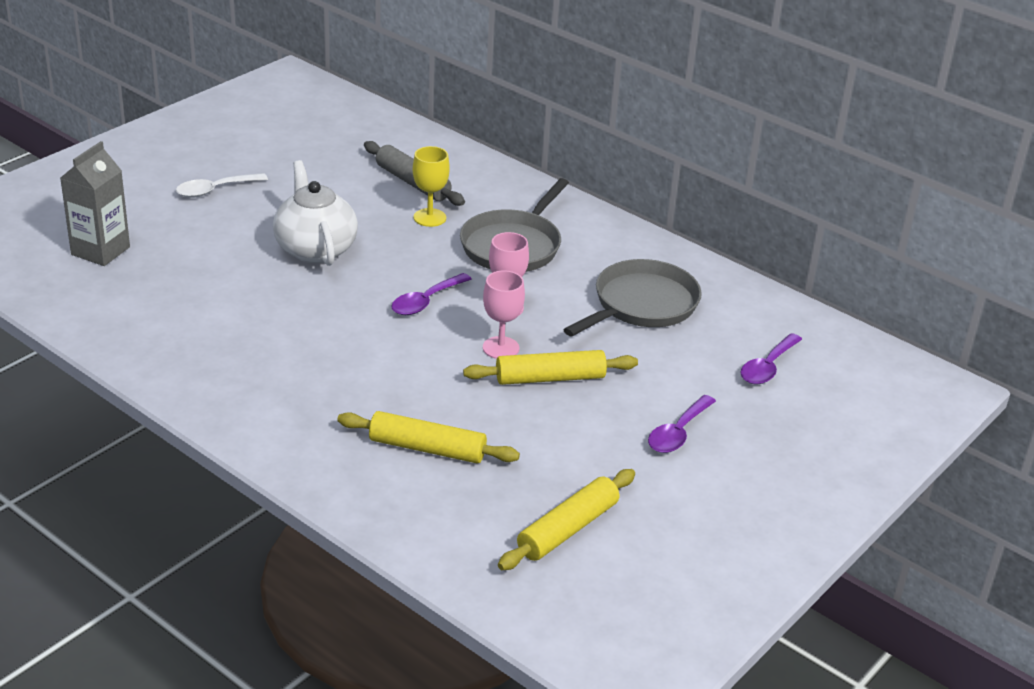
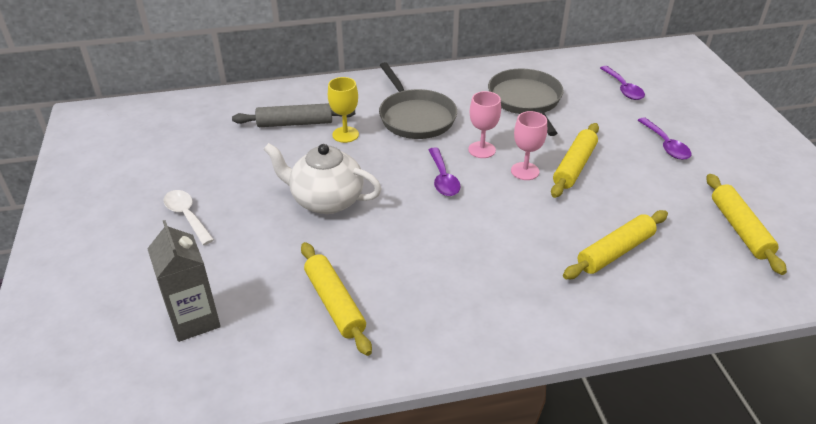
camera: 50 degrees left, 5 degrees up
(184, 309) = (334, 303): none -> yellow rolling pin
(215, 190) = (187, 216): white spoon -> white spoon turned 135 degrees clockwise

